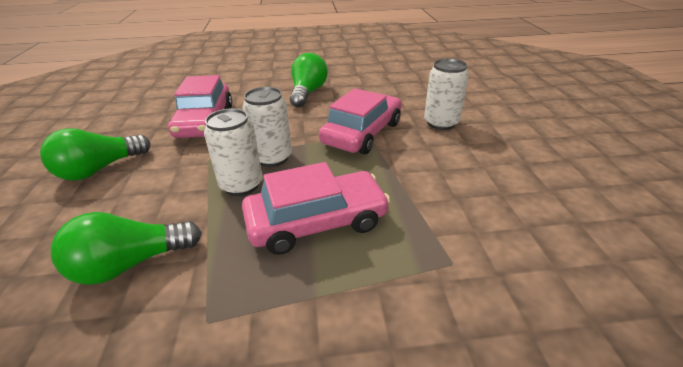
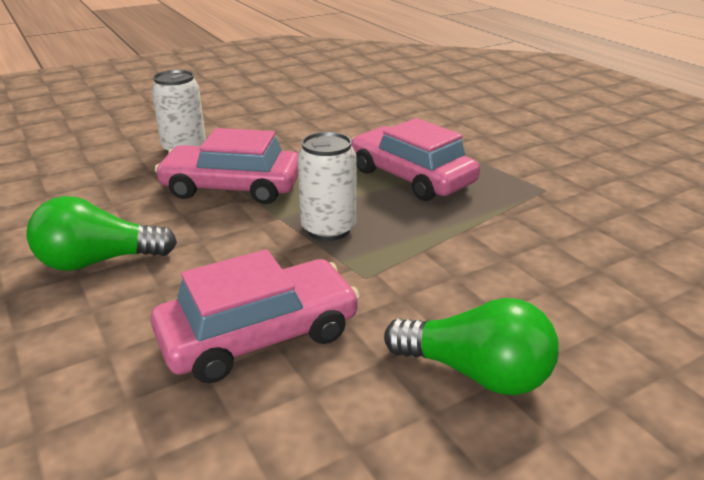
camera: 115 degrees left, 5 degrees down
(130, 264) = (555, 244): green light bulb -> none
(241, 185) = (397, 230): white can -> none

